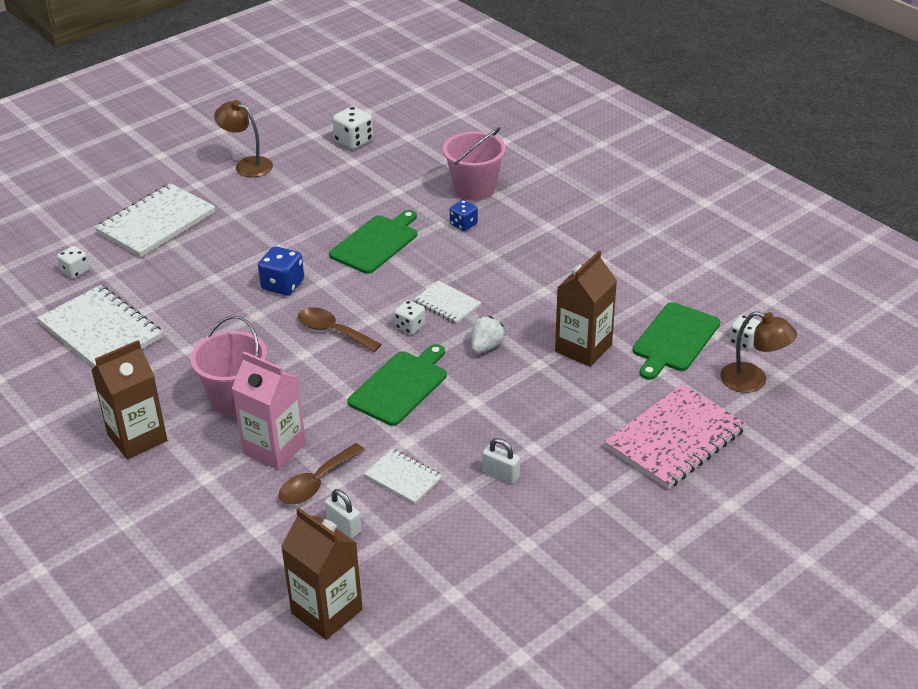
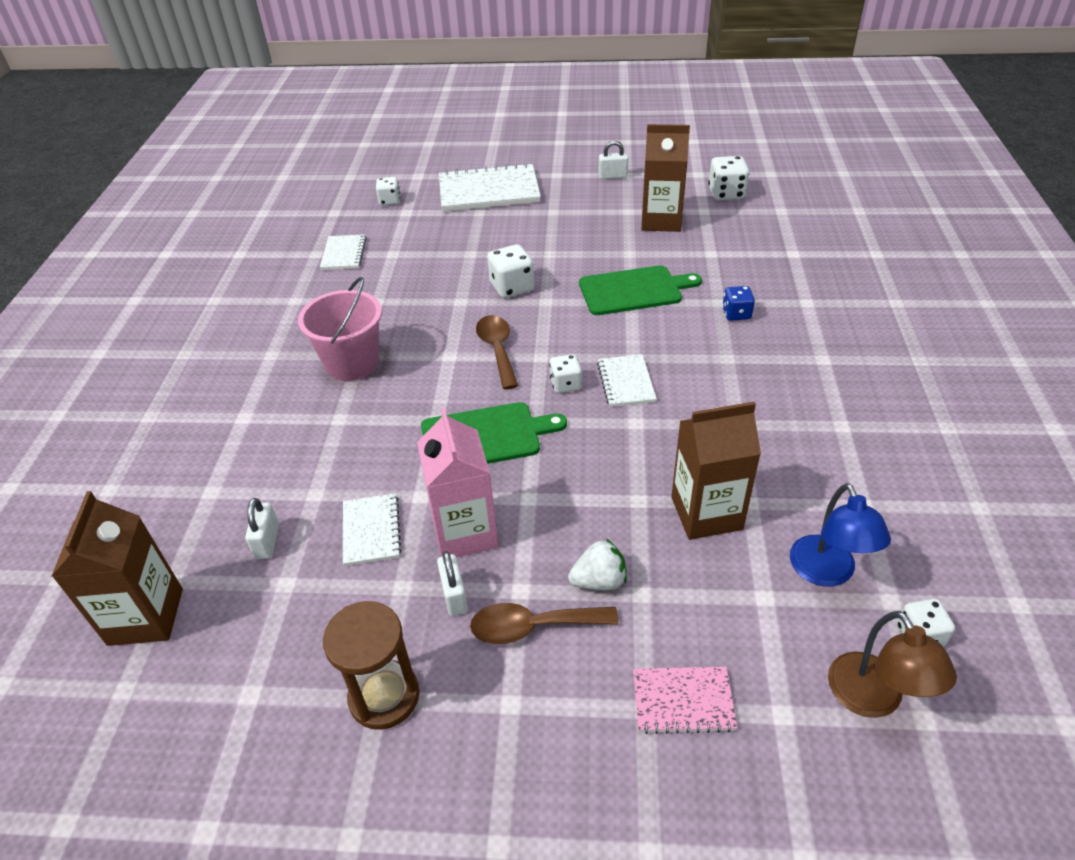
camera: 45 degrees right, 5 degrees up
(101, 331) = (344, 254): white notebook -> white notebook, size x0.53
(137, 438) = (250, 352): brown carton -> brown carton (661, 221)
(247, 165) = (613, 176): brown lamp -> white padlock
(274, 448) = (319, 426): pink carton -> pink carton (465, 532)
(283, 285) = (512, 287): blue dice -> white dice
(316, 483) = (304, 482): brown spoon -> brown spoon (533, 627)
(474, 188) = (789, 285): pink bucket -> none
(486, 347) = (609, 447): white strawberry -> white strawberry (599, 581)
(529, 541) = (384, 696): none -> brown hourglass
(674, 339) = (827, 573): green cutting board -> blue lamp
(674, 439) = (683, 701): pink notebook -> pink notebook, size x0.53

